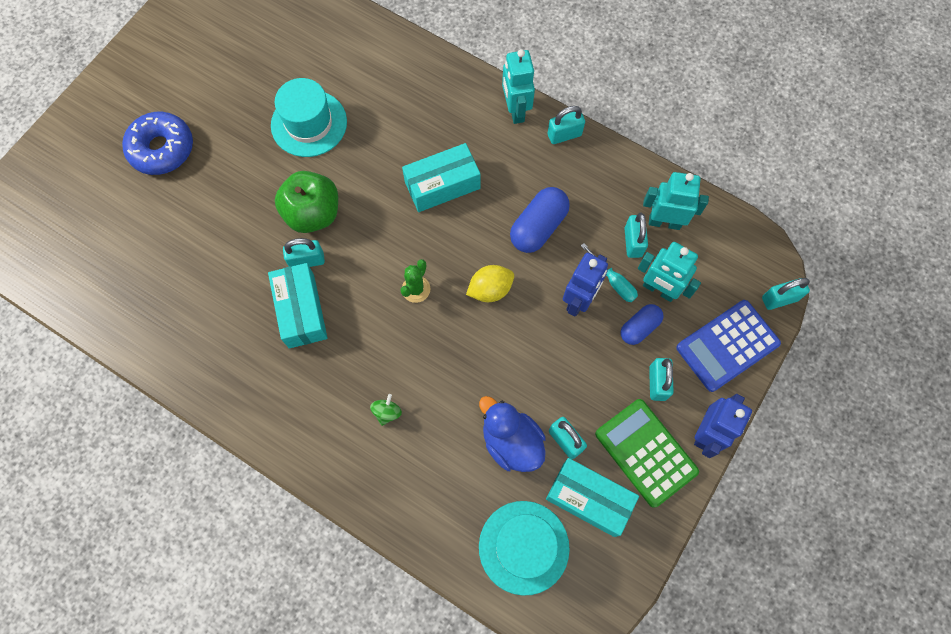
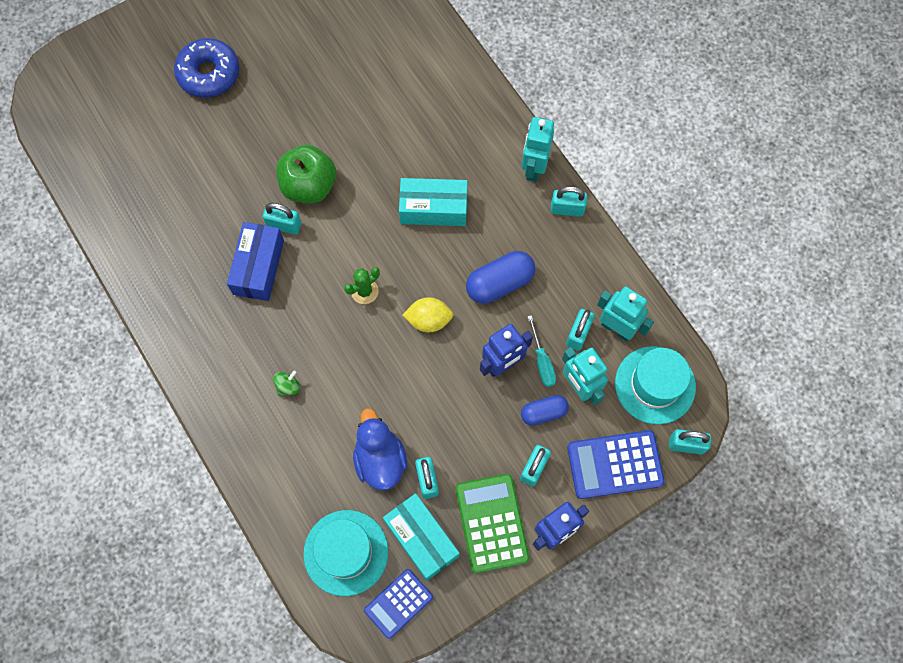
camera: 25 degrees right, 0 degrees up
(301, 311) = (258, 267): turquoise box -> blue box
(309, 123) = (344, 103): turquoise hat -> turquoise hat (655, 385)
(599, 572) = (398, 603): none -> blue calculator

